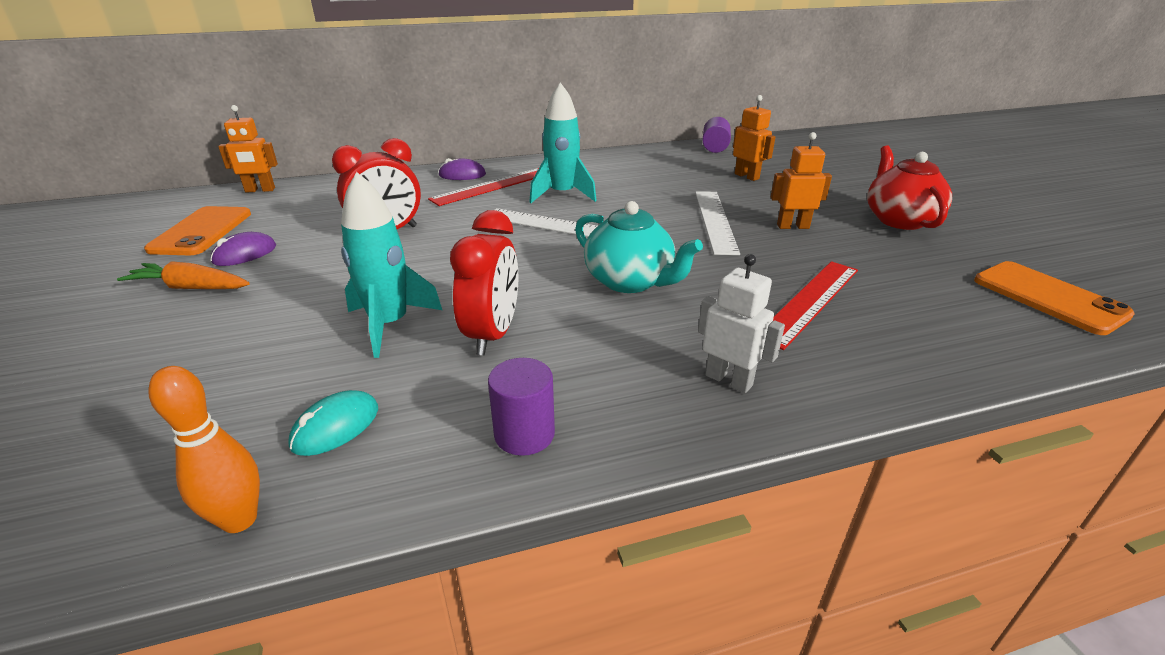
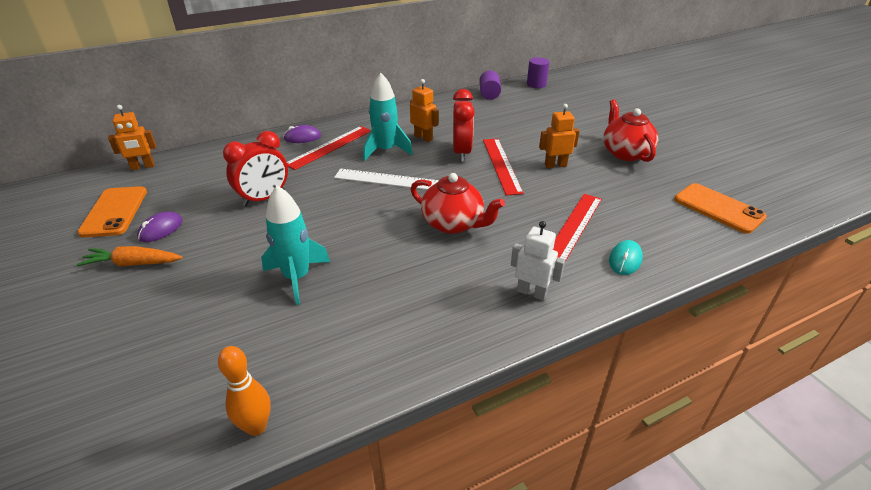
camera: 10 degrees left, 5 degrees up
(335, 427) = (291, 358): turquoise mouse -> turquoise mouse (625, 260)
(493, 335) = (371, 277): red clock -> red clock (462, 152)
(524, 434) = (414, 346): purple cylinder -> purple cylinder (536, 84)
(630, 281) = (453, 224): turquoise teapot -> red teapot
(715, 221) = (501, 165): white ruler -> red ruler
(747, 176) = (517, 121): orange robot -> orange robot (423, 137)

